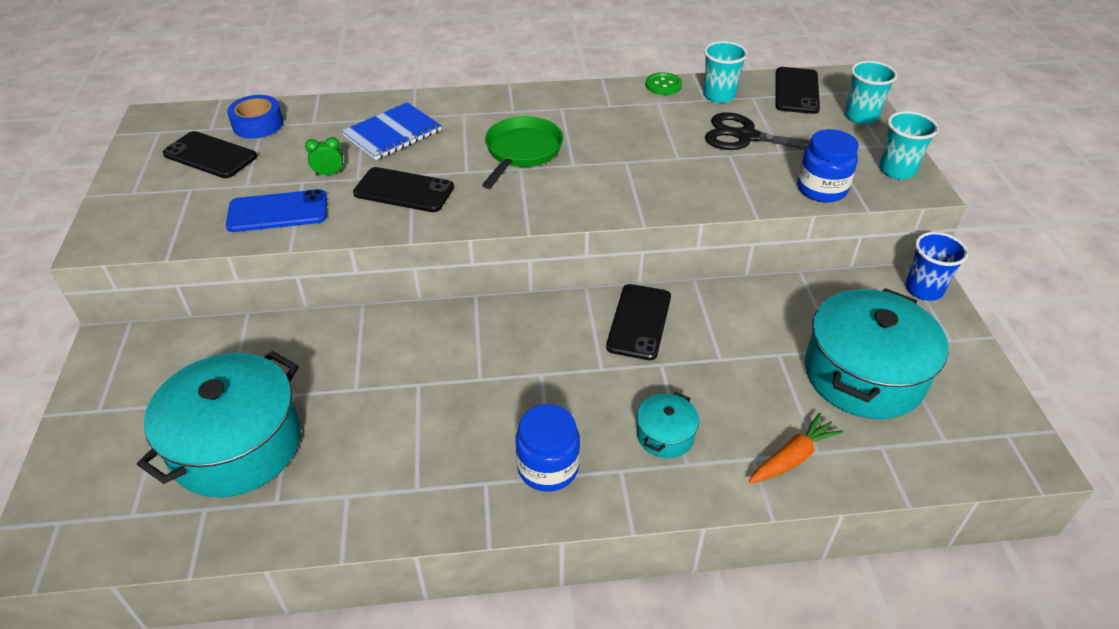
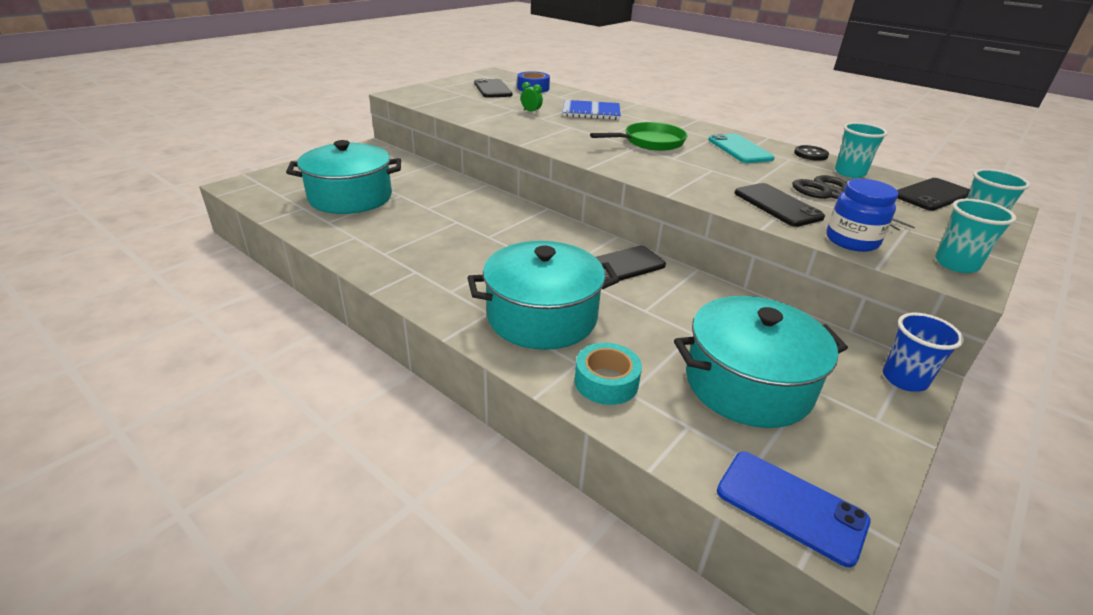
camera: 45 degrees right, 10 degrees down
(278, 212) = (483, 113): blue phone -> blue phone (791, 506)
(404, 190) = (554, 129): black phone -> black phone (777, 205)
(548, 467) = (454, 286): blue jar -> none
(605, 113) = (739, 149): none -> turquoise phone
(663, 85) = (810, 154): green button -> black button
(665, 435) = (542, 317): turquoise pot -> turquoise pot, size x2.18
(793, 457) = (606, 382): orange carrot -> turquoise tape

